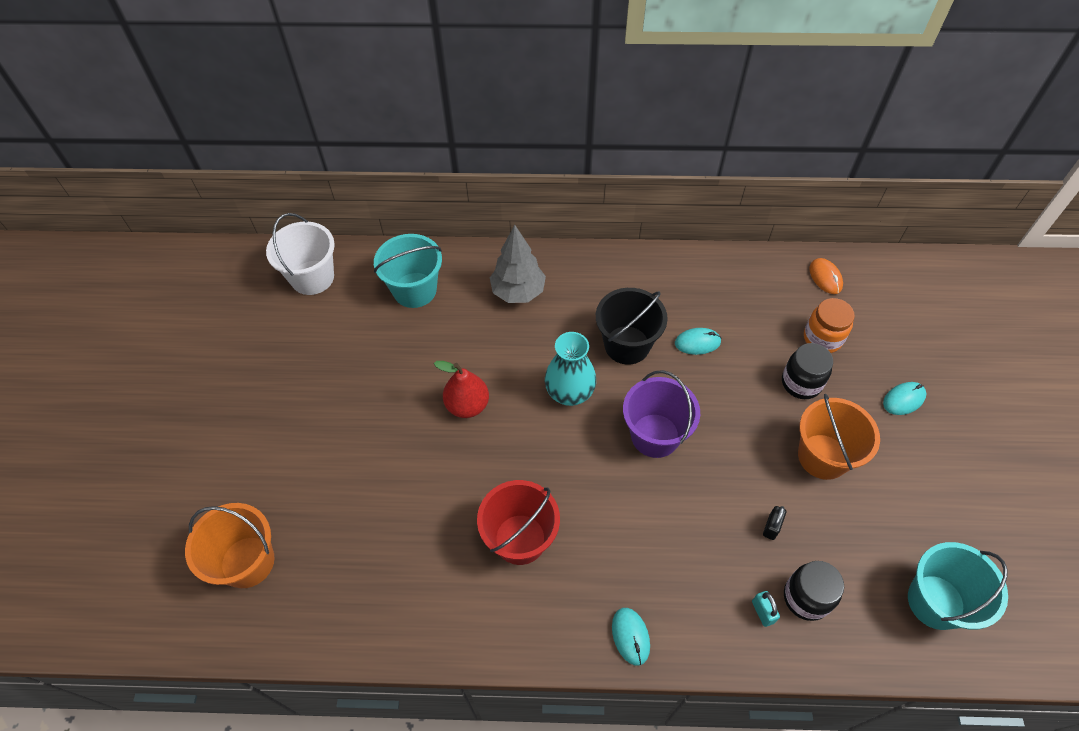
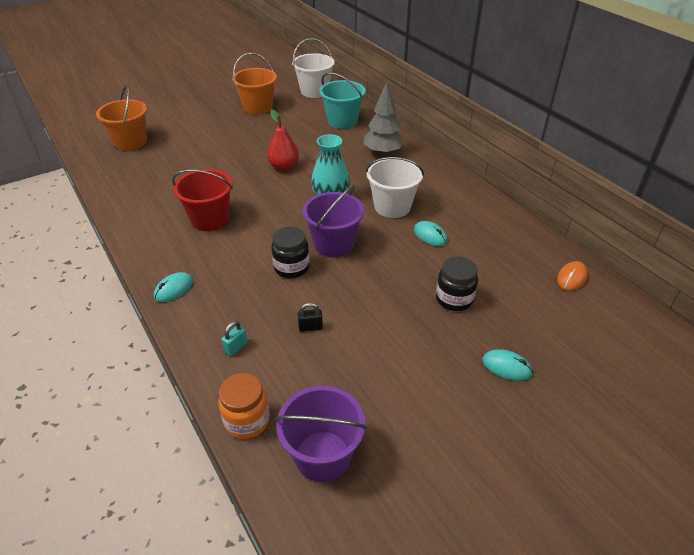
camera: 55 degrees right, 15 degrees down
(627, 345) = (392, 206): black bucket -> white bucket
(806, 598) = (265, 368): black jar -> black jar (291, 268)
(822, 338) = (510, 296): orange jar -> orange jar (247, 420)
(823, 456) = (399, 335): orange bucket -> orange bucket (258, 107)
(935, 602) = (322, 456): turquoise bucket -> purple bucket

